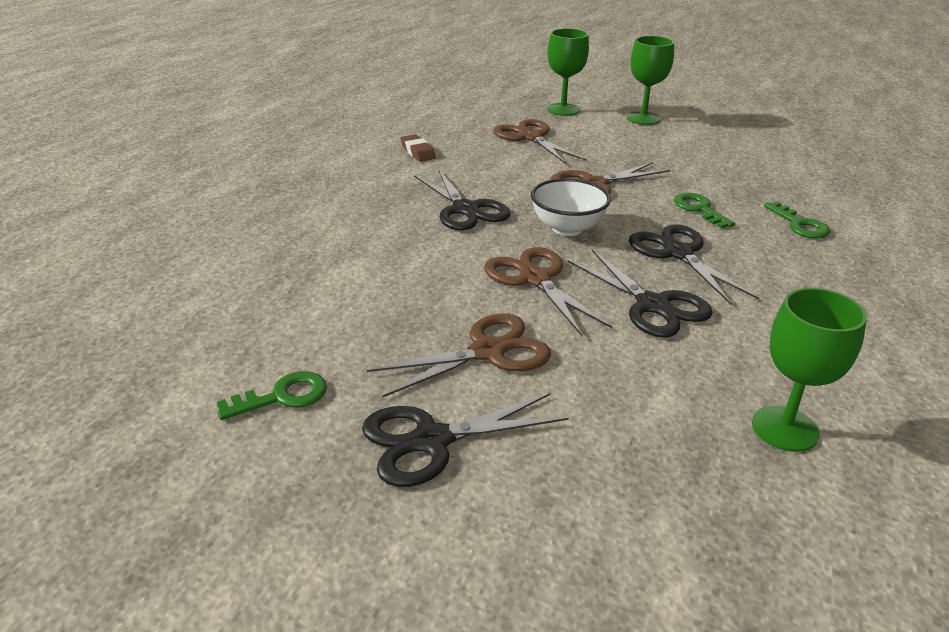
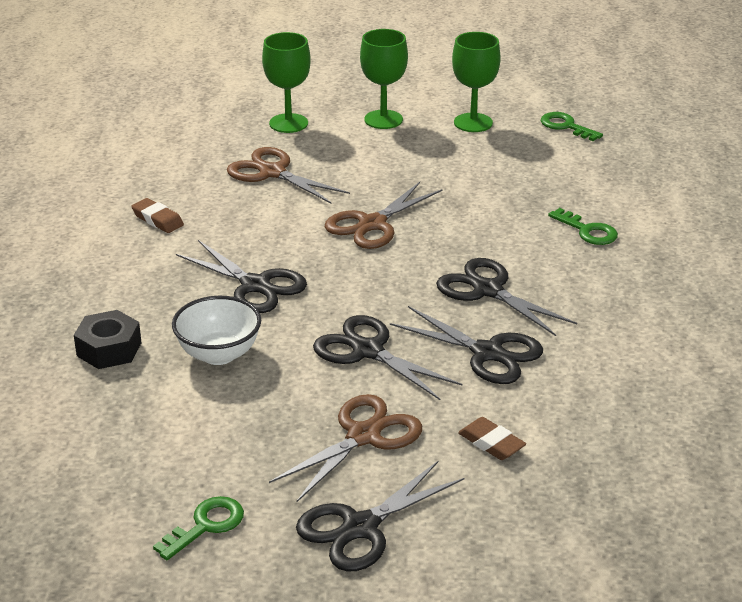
camera: 20 degrees left, 0 degrees up
(311, 231) = (109, 349): none -> black nut
(535, 279) = (368, 351): brown scissors -> black scissors
(567, 228) = (370, 285): white bowl -> white bowl (219, 354)
(617, 390) = (491, 443): none -> brown eraser
(699, 209) = (488, 233): green key -> green key (566, 126)
(785, 429) = (634, 441): green goblet -> green goblet (473, 123)

